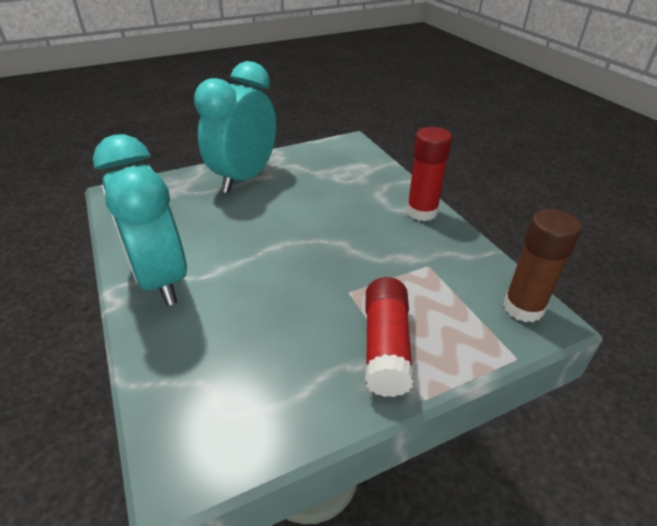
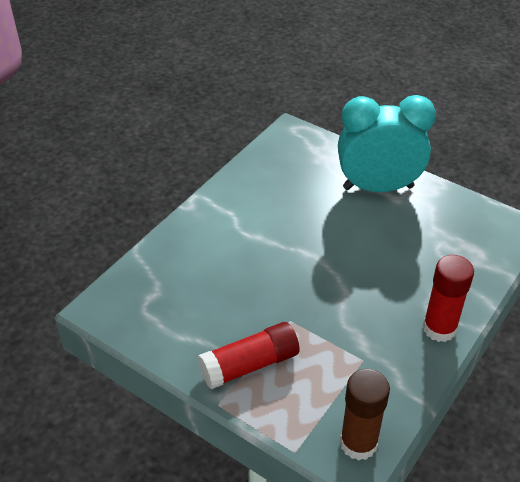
camera: 60 degrees right, 5 degrees up
(161, 279) = (224, 213): turquoise clock -> none

